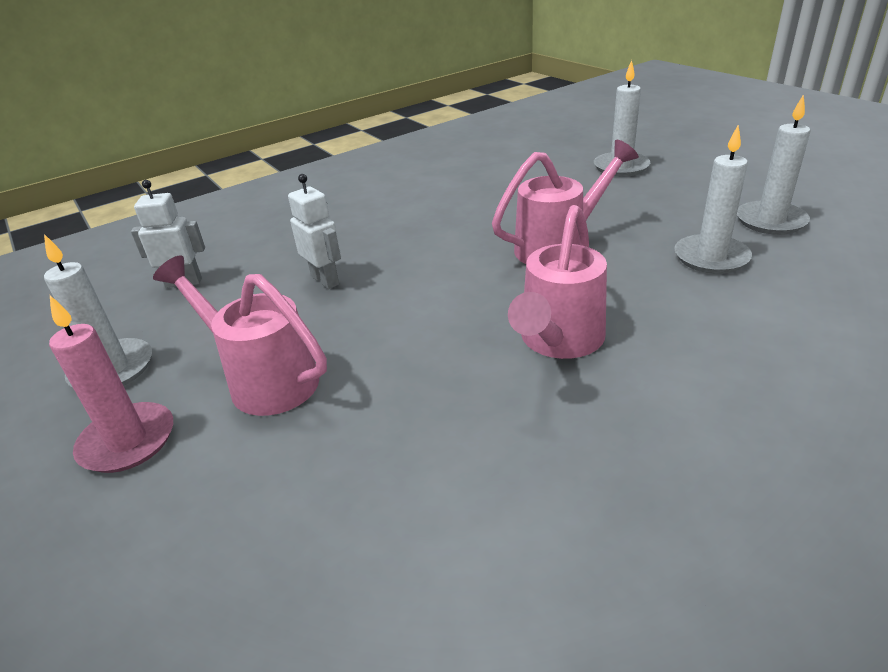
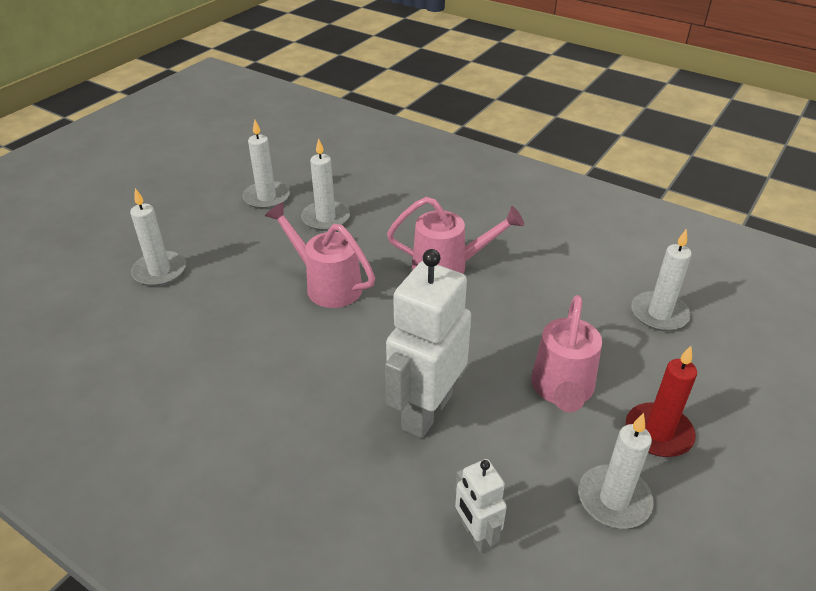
camera: 115 degrees left, 5 degrees up
(127, 441) = (658, 433): pink candle -> red candle
(300, 567) = (659, 314): none -> white candle
(325, 280) = (426, 411): white robot -> white robot, size x1.94

